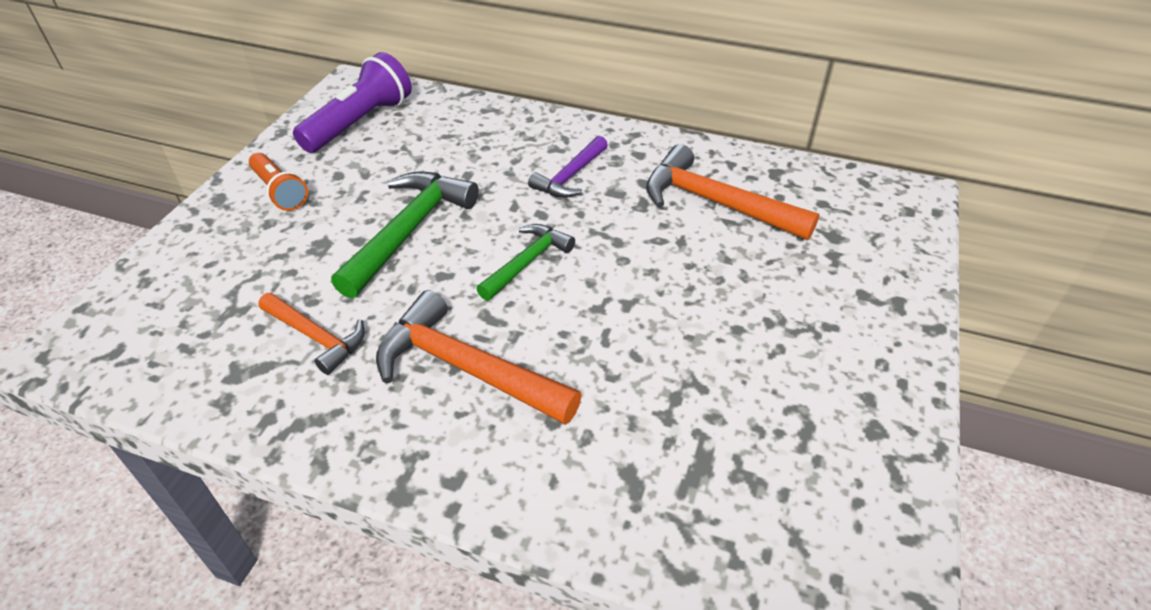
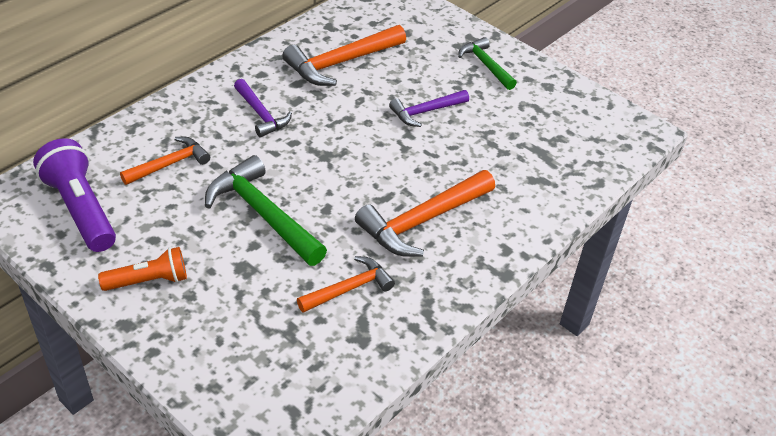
camera: 70 degrees left, 0 degrees up
(451, 147) = (170, 164): none -> orange hammer
(527, 262) = (340, 165): green hammer -> green hammer (485, 65)
(687, 306) = (425, 112): none -> purple hammer

